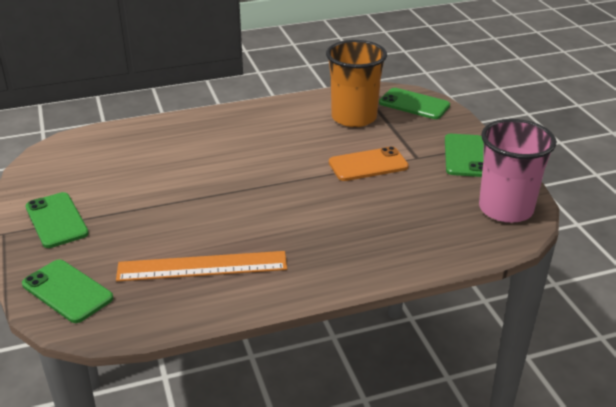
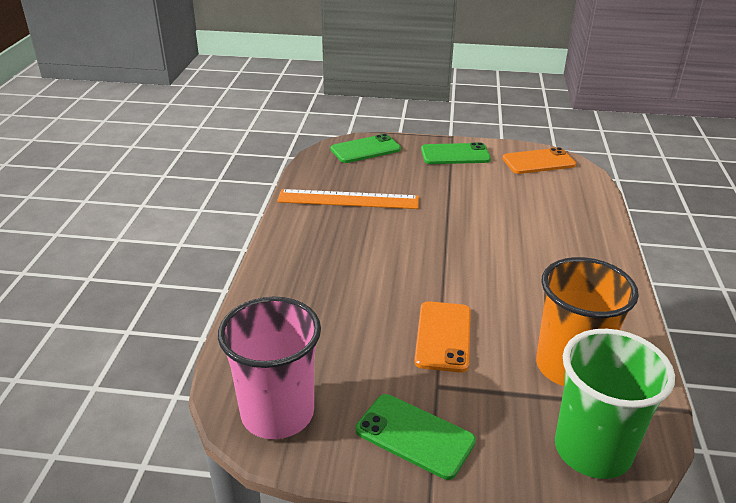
camera: 115 degrees right, 0 degrees up
(54, 167) = (538, 162): none -> orange phone
(202, 266) = (348, 199): orange ruler -> orange ruler turned 75 degrees clockwise
(414, 104) = (592, 450): green phone -> green cup

